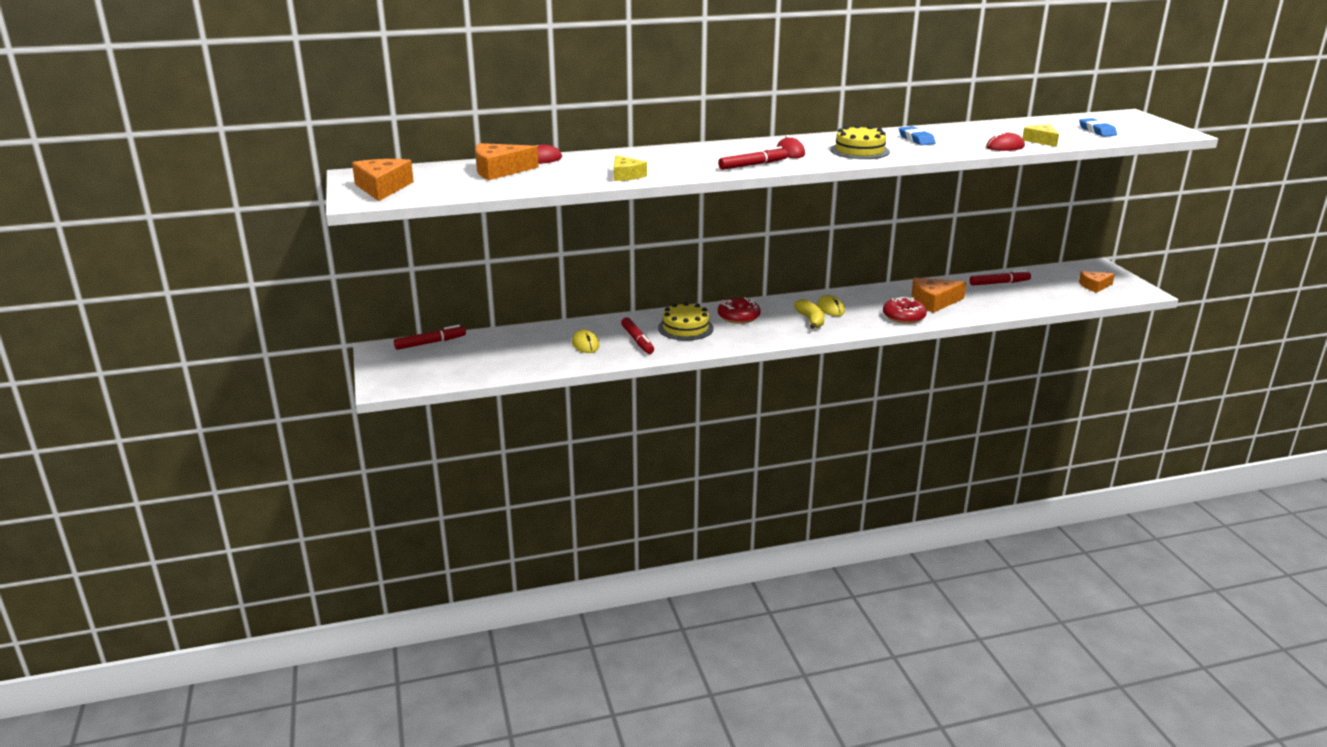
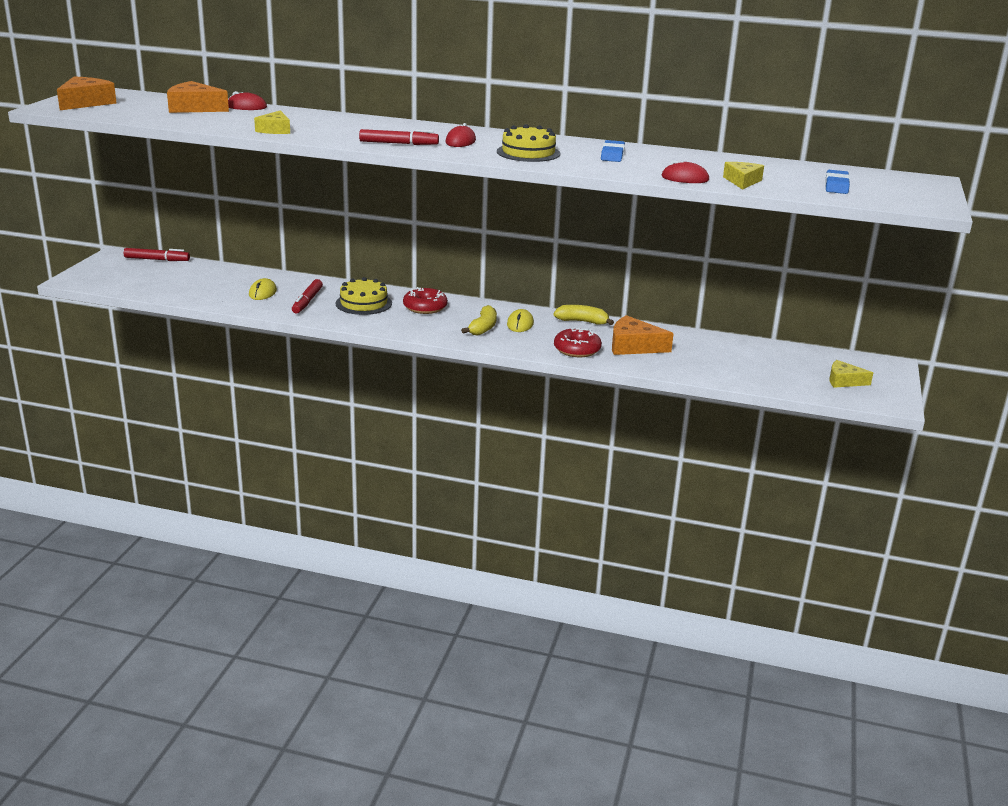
camera: 30 degrees right, 0 degrees up
(868, 293) = (582, 322): none -> yellow banana
(999, 283) = (738, 349): red marker -> none
(1094, 286) = (844, 381): orange cheese -> yellow cheese

